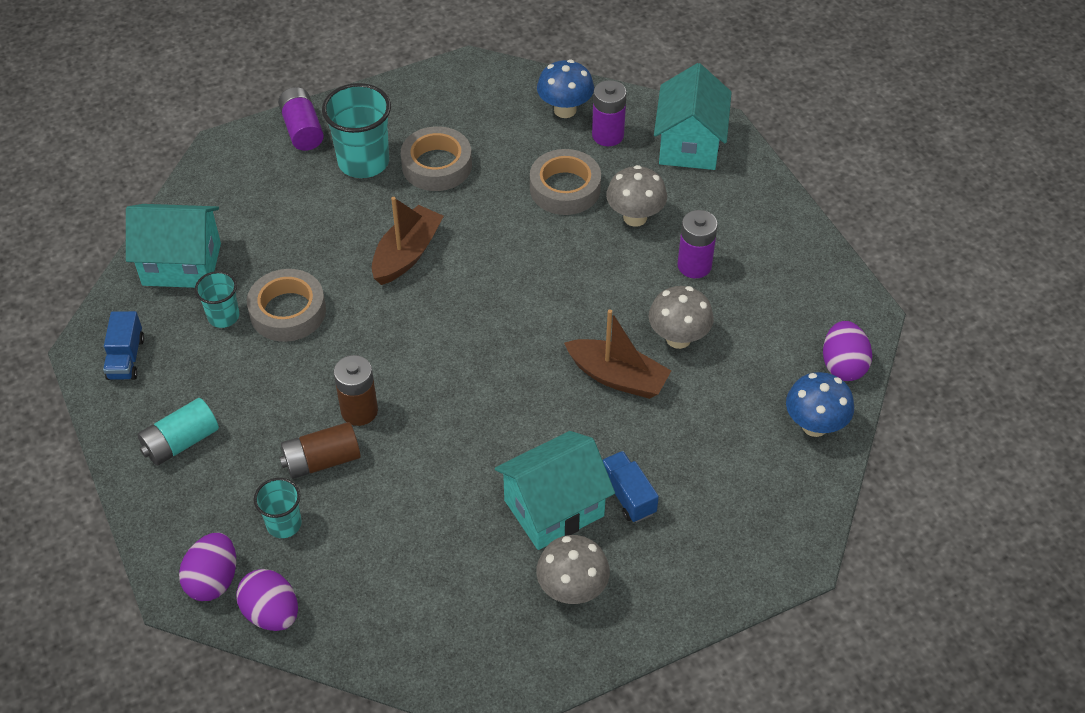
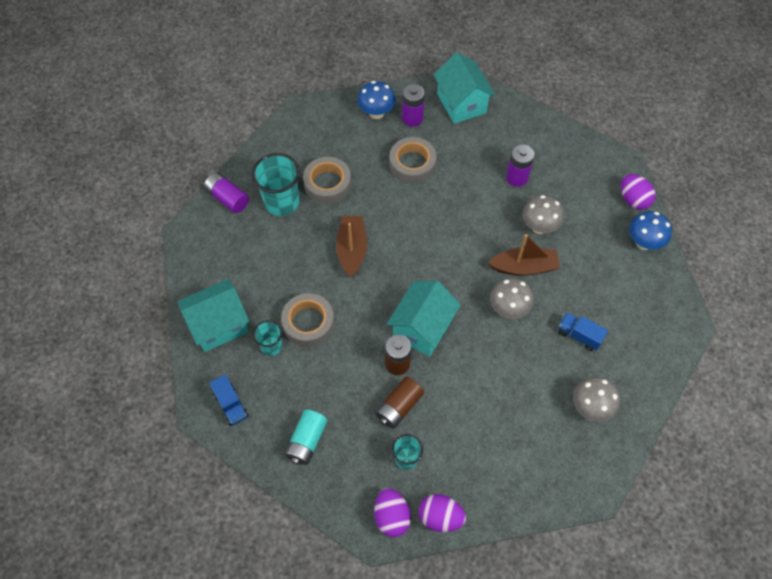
camera: 30 degrees left, 10 degrees up
(554, 508) = (546, 364): turquoise house -> turquoise house (422, 328)
(635, 217) = (464, 163): grey mushroom -> grey mushroom (508, 309)

